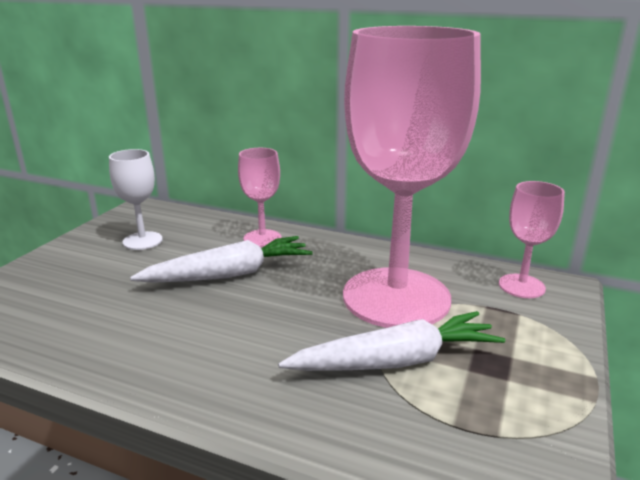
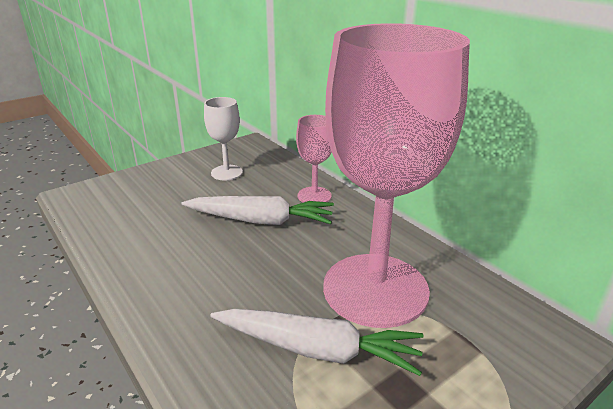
camera: 30 degrees right, 5 degrees up
(521, 286) = (515, 323): pink goblet -> none

